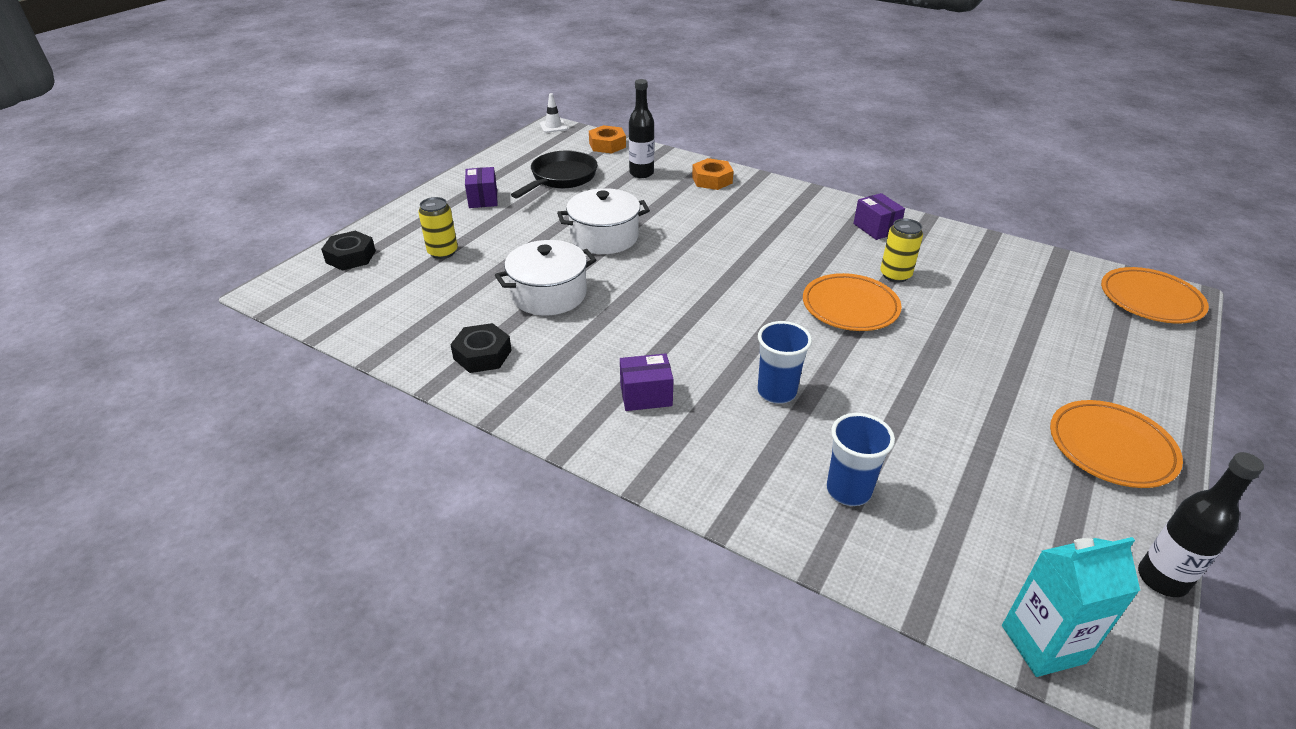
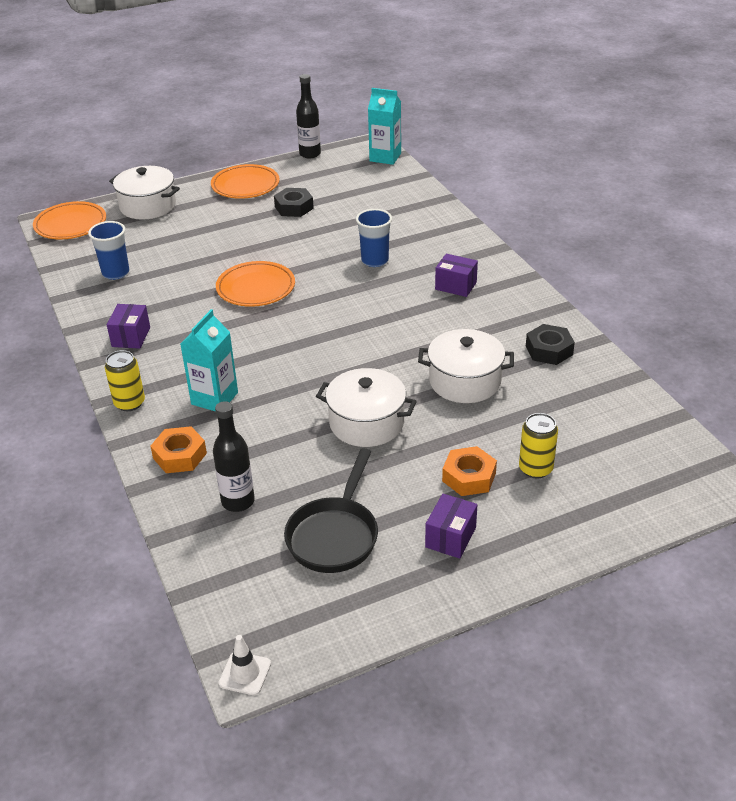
camera: 145 degrees left, 0 degrees up
(350, 257) = (635, 502): black nut -> black nut (294, 207)
(561, 178) = (335, 535): black pan -> black pan turned 45 degrees counterclockwise
(607, 145) = (218, 581): orange nut -> orange nut (469, 477)
(740, 214) = (214, 398): none -> turquoise carton
(848, 490) = (395, 213): blue cup -> blue cup (116, 273)
(895, 275) = (188, 296): yellow can -> yellow can (129, 403)
(1140, 357) = (148, 206): none -> white pot

